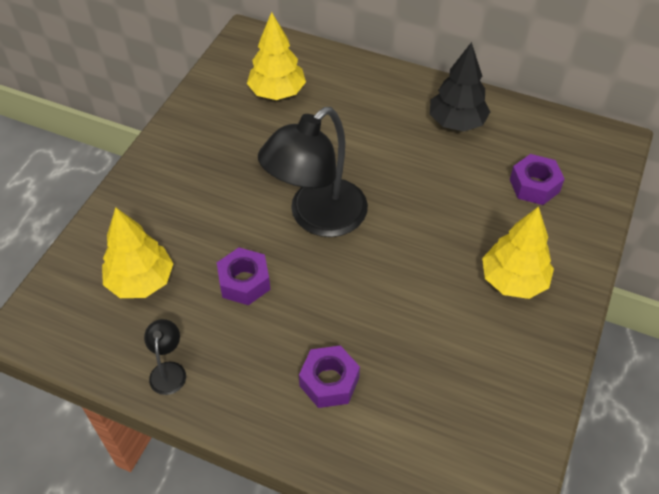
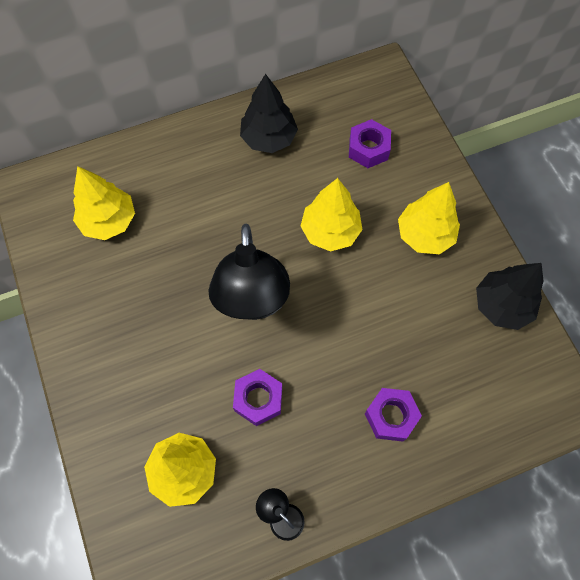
camera: 45 degrees left, 15 degrees up
(433, 217) = (330, 231): none -> yellow tree
(524, 387) = (501, 305): none -> black tree

